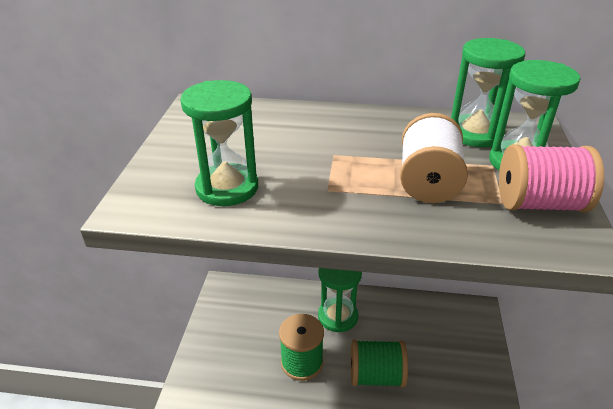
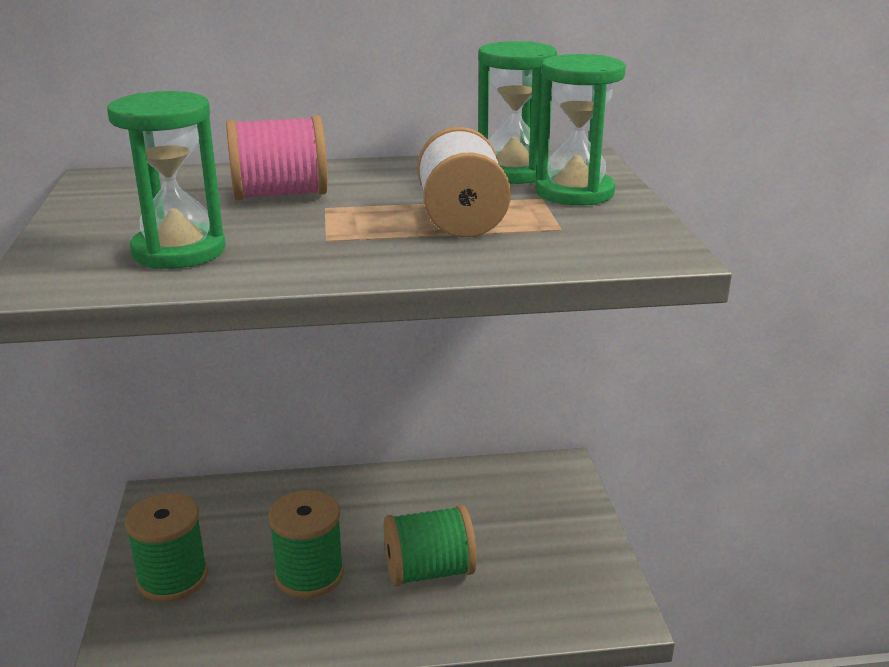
camera: 15 degrees left, 10 degrees down
(222, 347) = (173, 578): none -> green spool
(338, 316) = (354, 507): green hourglass -> none
(539, 204) = (606, 225): pink spool -> pink spool (280, 194)

